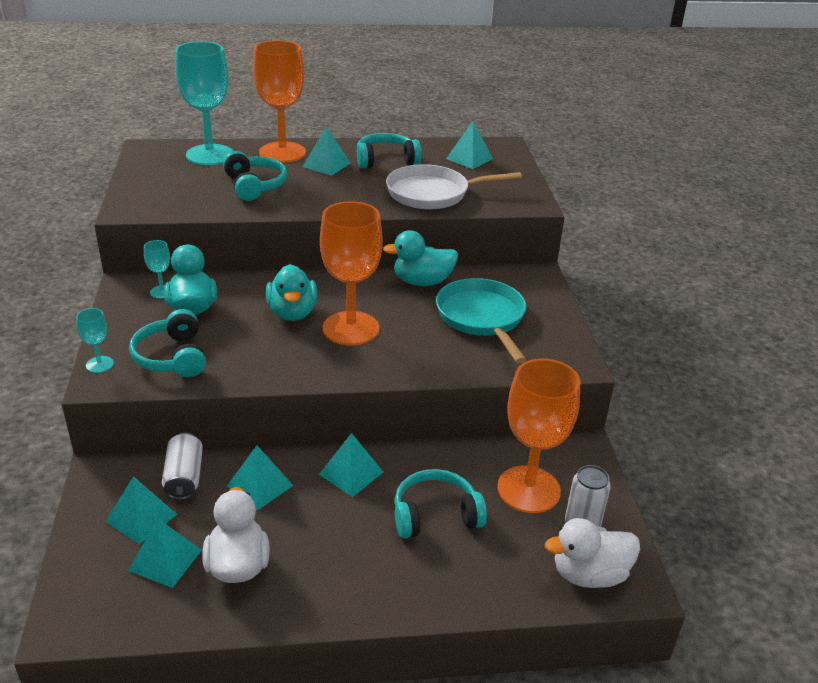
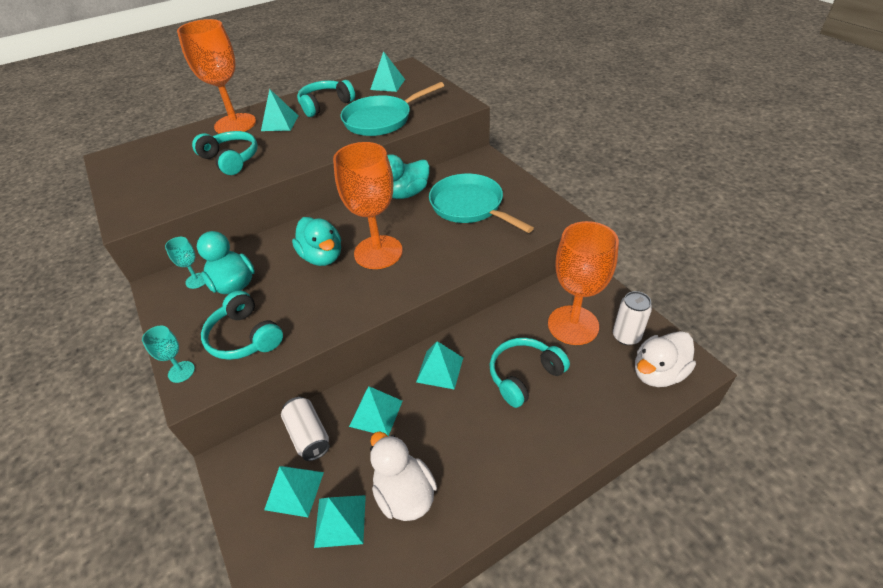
camera: 20 degrees left, 10 degrees up
(210, 155) = (172, 145): turquoise goblet -> none
(433, 193) = (381, 120): white pan -> turquoise pan

